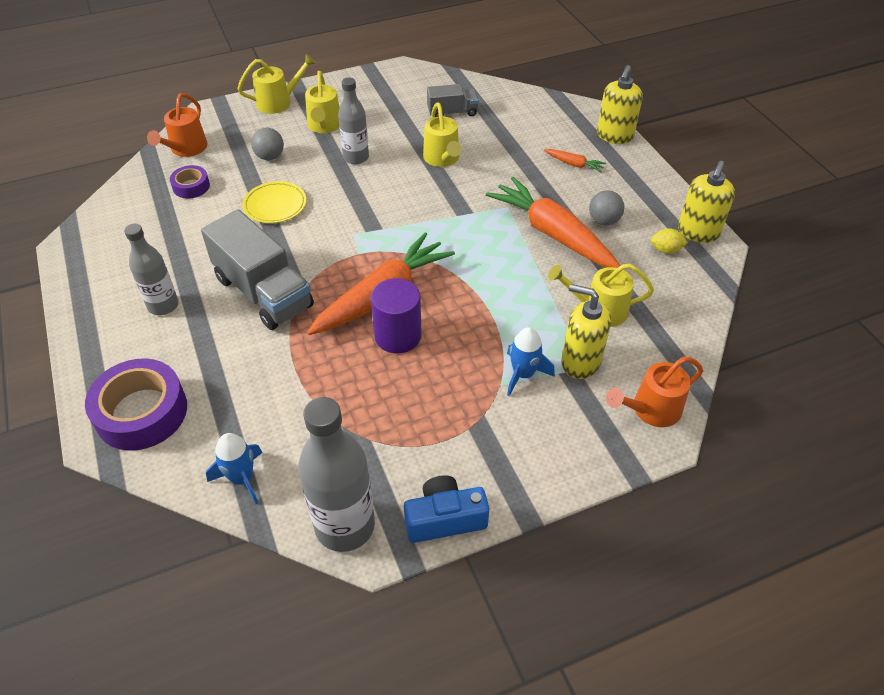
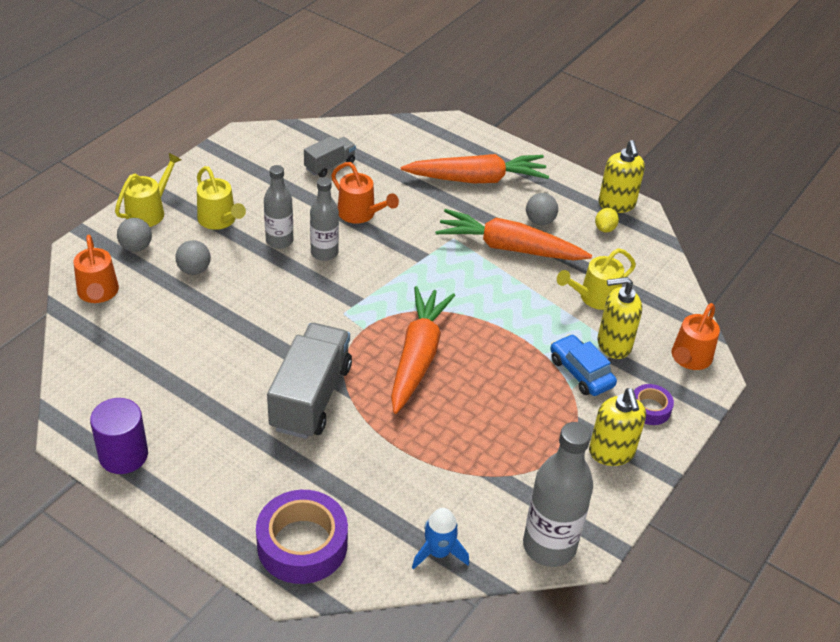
camera: 35 degrees left, 5 degrees down
(163, 305) = (229, 448): grey bottle -> grey bottle (324, 253)
(191, 186) = (142, 328): purple tape -> purple tape (650, 409)
(244, 125) = (136, 247): none -> grey ball
(263, 292) = (311, 397): grey truck -> grey truck turned 90 degrees counterclockwise
(275, 205) = (245, 314): yellow plate -> none
(398, 336) = (459, 384): purple cylinder -> purple cylinder (123, 455)
(442, 159) = (361, 214): yellow watering can -> orange watering can
(445, 519) = (615, 505): blue camera -> none
(523, 374) = (581, 372): blue rocket -> blue car
(574, 164) = (476, 179): orange carrot -> orange carrot, size x2.34
(614, 136) = (488, 141): yellow soap dispenser -> yellow soap dispenser (611, 452)
(665, 250) = (605, 228): yellow lemon -> yellow lemon turned 45 degrees counterclockwise

